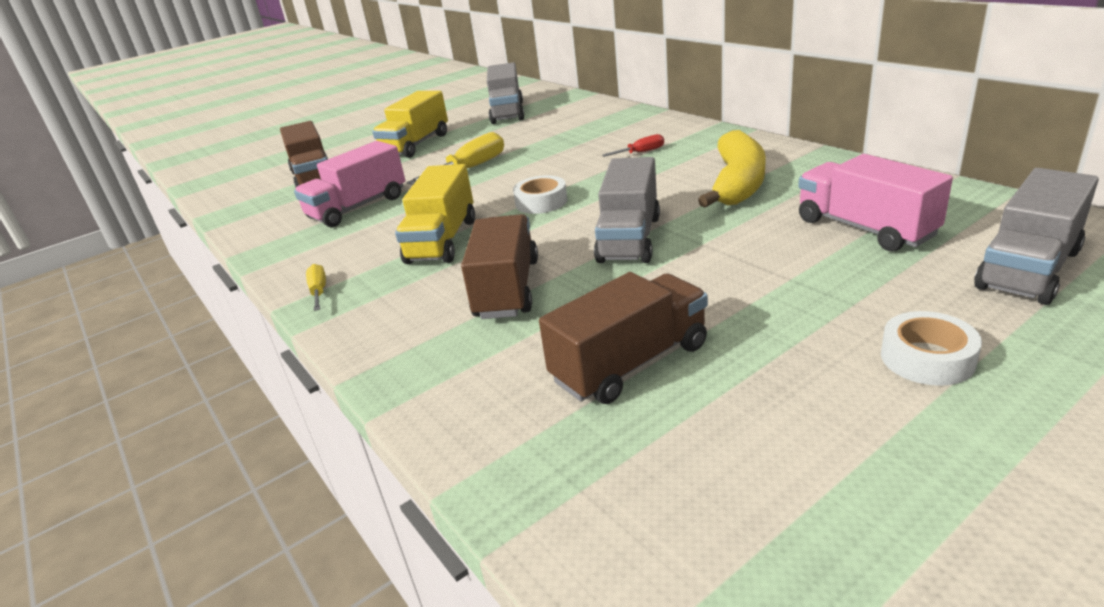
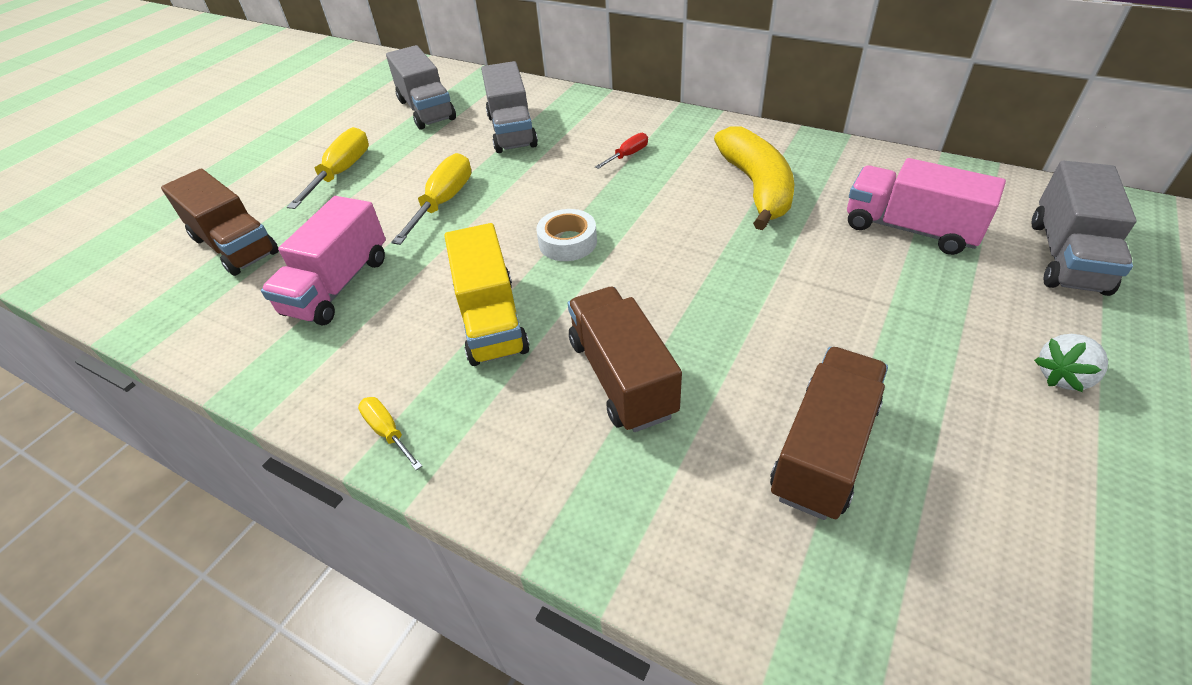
camera: 25 degrees left, 15 degrees up
(416, 145) = (342, 172): yellow truck -> yellow screwdriver
(629, 239) = (702, 280): grey truck -> grey truck (512, 131)
(927, 358) = (1063, 376): white tape -> white strawberry

